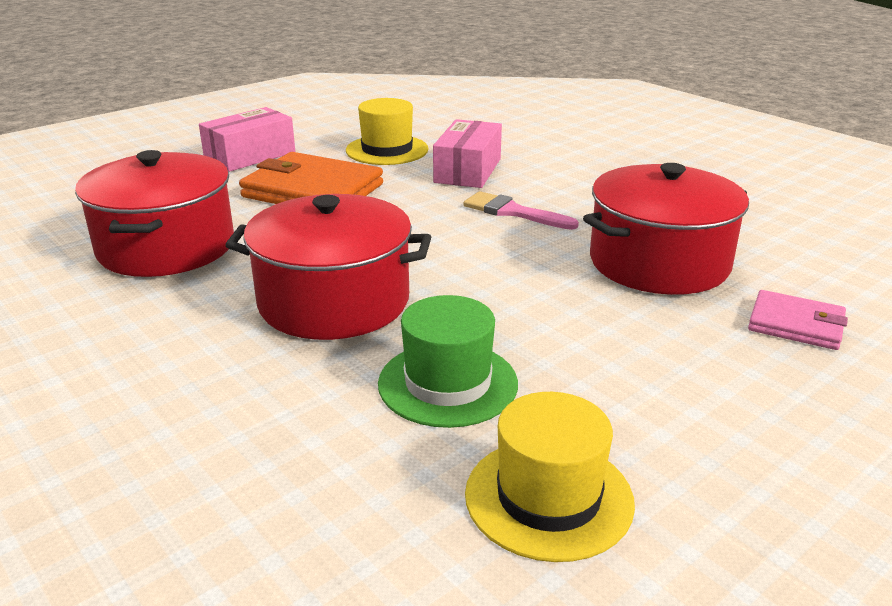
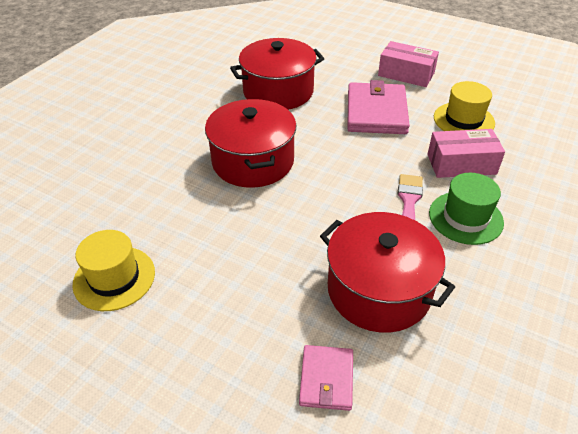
camera: 70 degrees right, 15 degrees up
(312, 191) = (376, 112): orange wallet -> pink wallet
(448, 383) = (193, 222): green hat -> green hat (465, 218)

